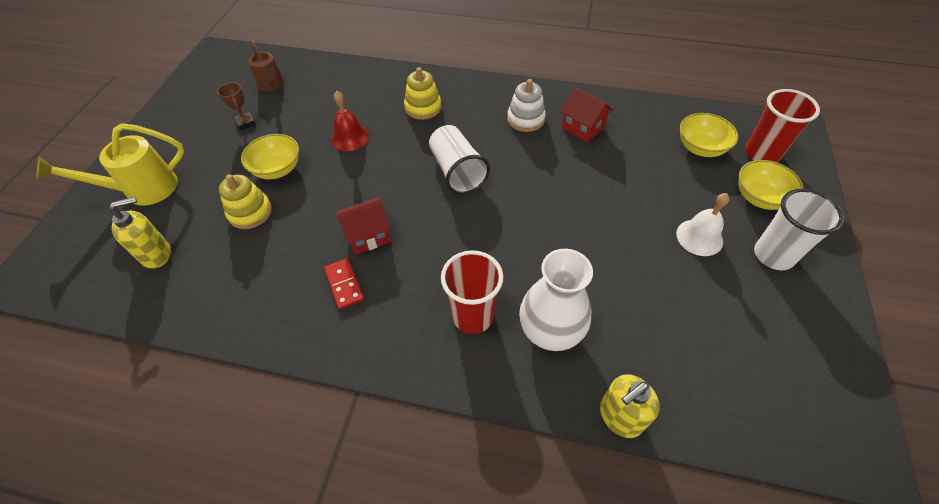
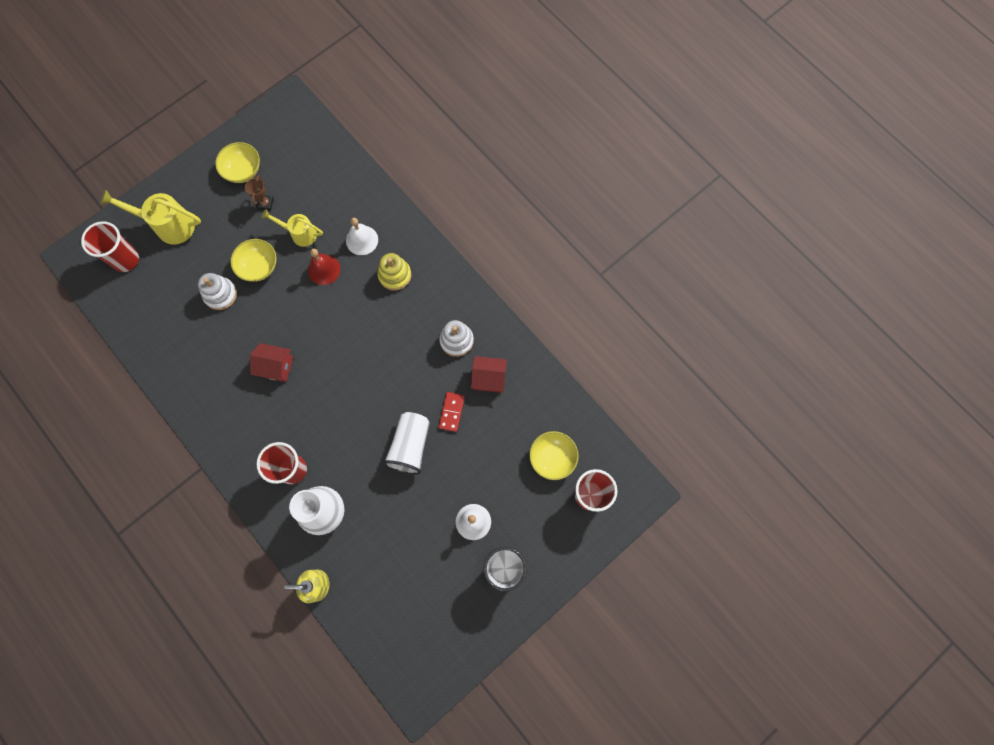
camera: 35 degrees right, 20 degrees up
(104, 244) = (126, 260): none -> red cup
(157, 254) = (150, 290): yellow soap dispenser -> none
(250, 212) = (220, 294): yellow stacking toy -> white stacking toy
(271, 85) = (306, 172): brown watering can -> none
(302, 126) = (300, 234): none -> yellow watering can
(344, 285) = (238, 394): red domino -> red domino (451, 412)
(368, 101) = (362, 240): none -> white bell
(457, 171) = (370, 354): white cup -> white cup (410, 446)
(582, 128) = (489, 378): red house -> red house turned 75 degrees counterclockwise
(759, 197) = (545, 525): yellow bowl -> yellow bowl (243, 170)

